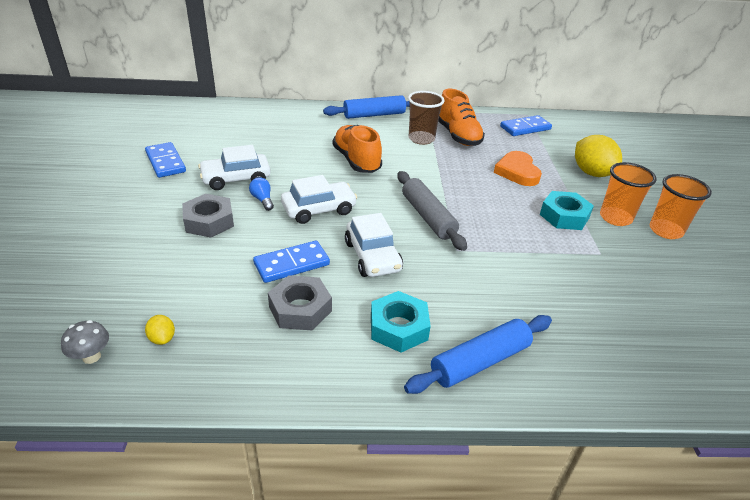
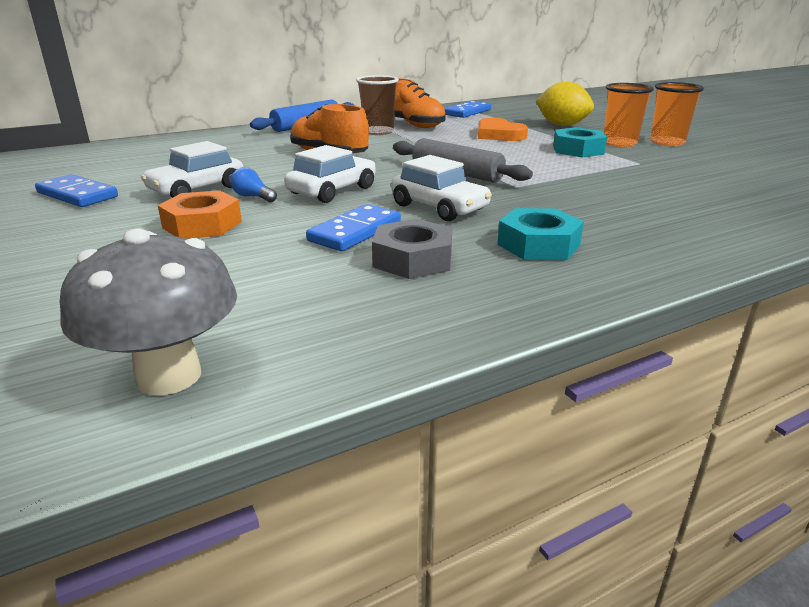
camera: 25 degrees left, 10 degrees down
(91, 357) = (169, 376): grey mushroom -> grey mushroom, size x2.07
(162, 338) = (262, 329): yellow lemon -> none
(209, 221) = (202, 225): grey nut -> orange nut
(480, 361) = (648, 245): blue rolling pin -> none

